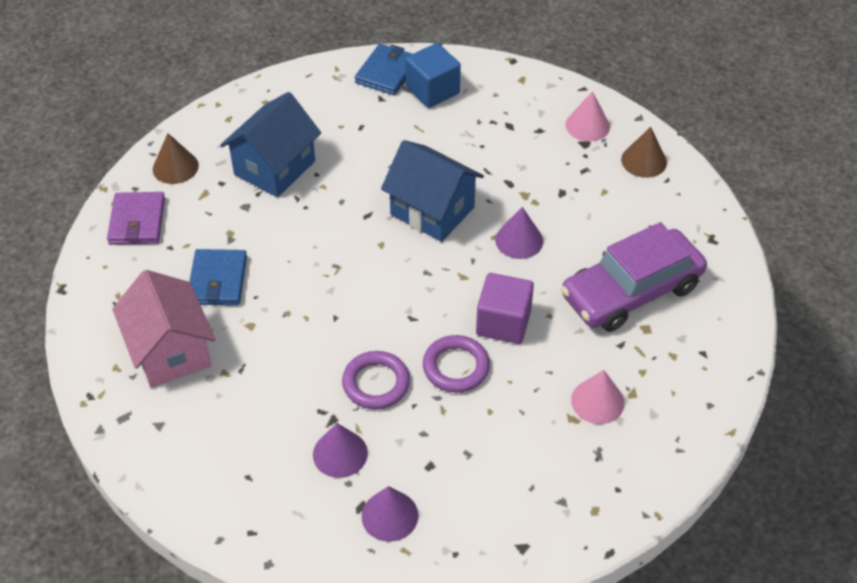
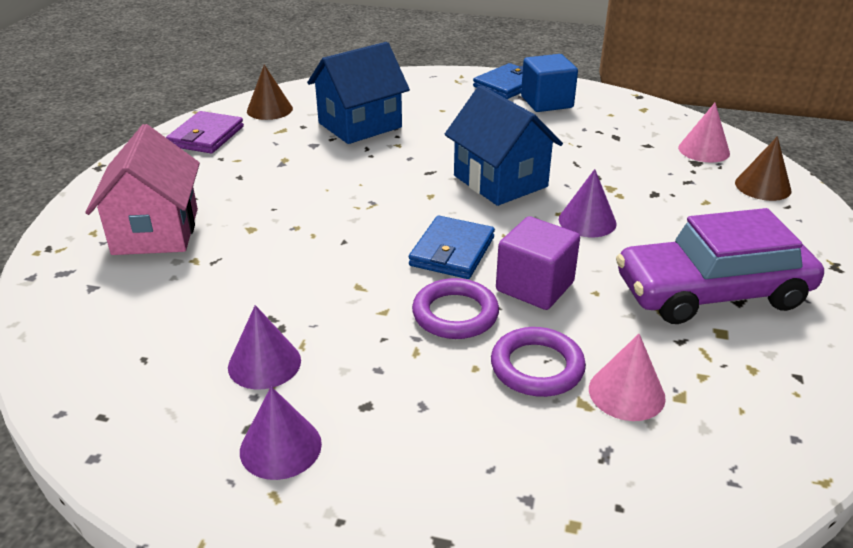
camera: 20 degrees right, 15 degrees down
(217, 280) = (246, 189): blue wallet -> blue wallet (452, 251)
(376, 383) = (351, 307): purple ring -> purple ring (537, 367)

